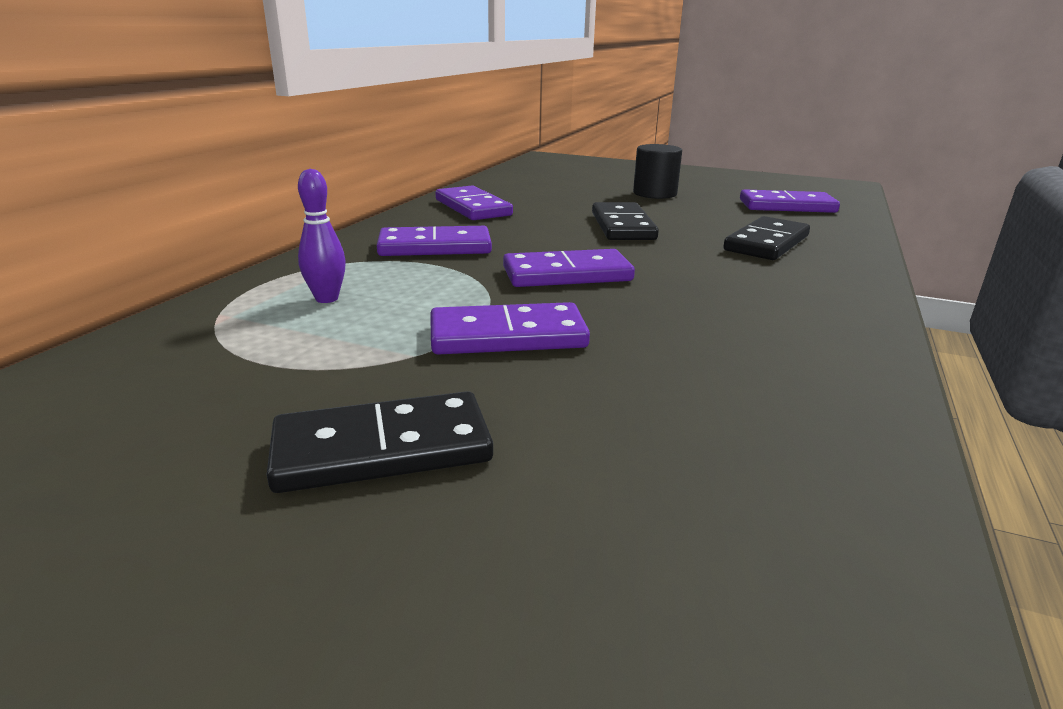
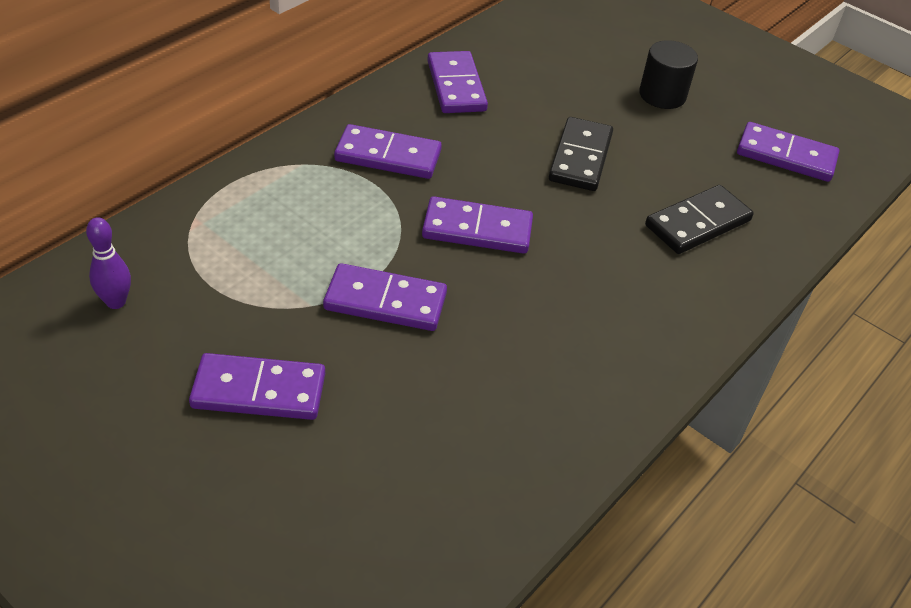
camera: 15 degrees right, 20 degrees up
(327, 299) = (274, 217): purple bowling pin -> purple bowling pin (116, 302)
(382, 449) = (259, 391): black domino -> purple domino

